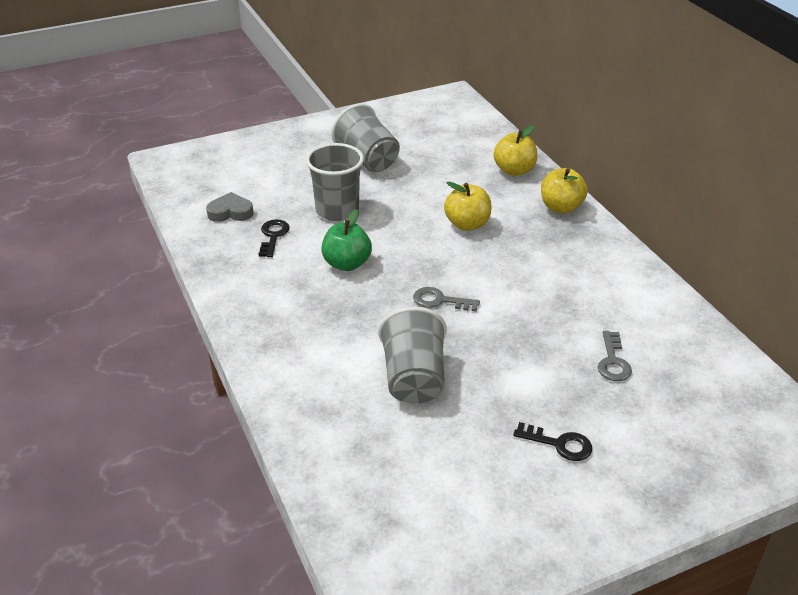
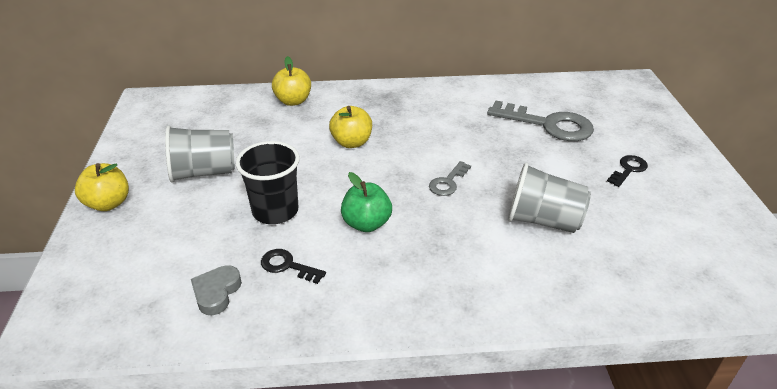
camera: 70 degrees left, 0 degrees up
(337, 210) = (275, 211): grey cup -> black cup
(561, 207) = (360, 95): yellow apple -> yellow apple (108, 203)
(613, 361) = (548, 125): grey key -> grey key, size x2.00

